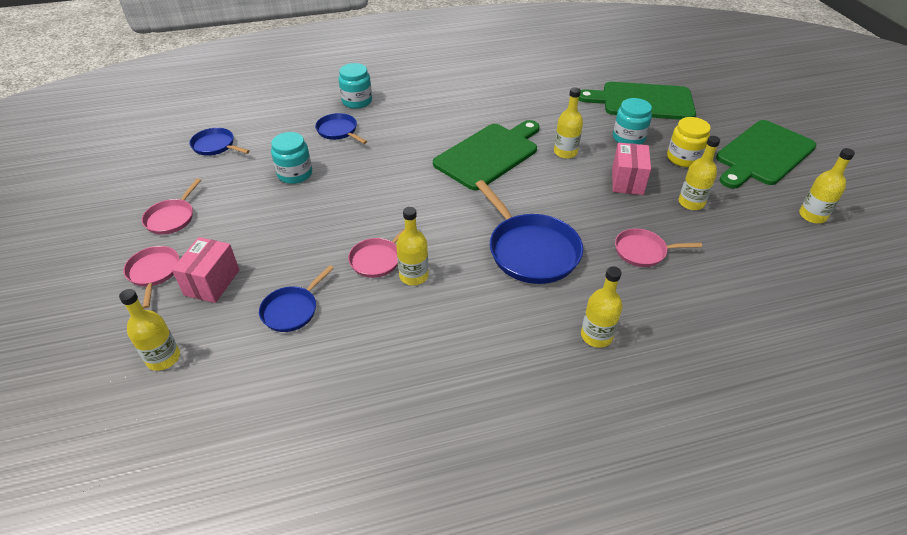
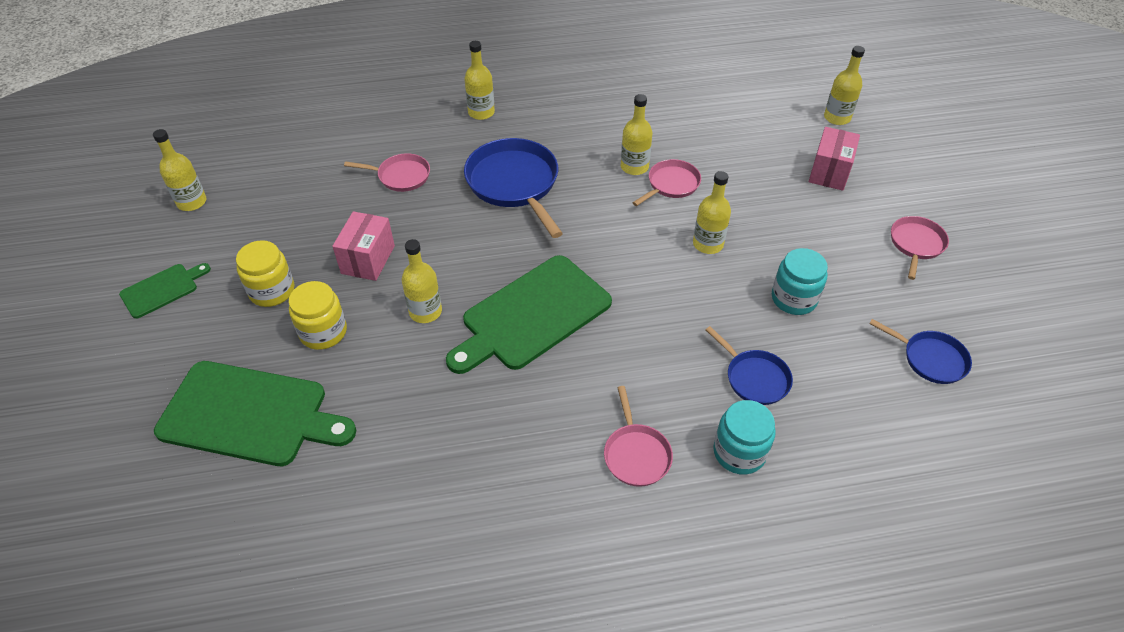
camera: 175 degrees left, 5 degrees up
(154, 272) = (893, 185): pink pan -> pink pan (636, 454)
(292, 310) = (743, 145): blue pan -> none
(628, 138) = (323, 332): turquoise jar -> yellow jar
(691, 203) = (312, 226): yellow bottle -> yellow bottle (708, 244)
(763, 155) = (162, 289): green cutting board -> green cutting board, size x0.50

